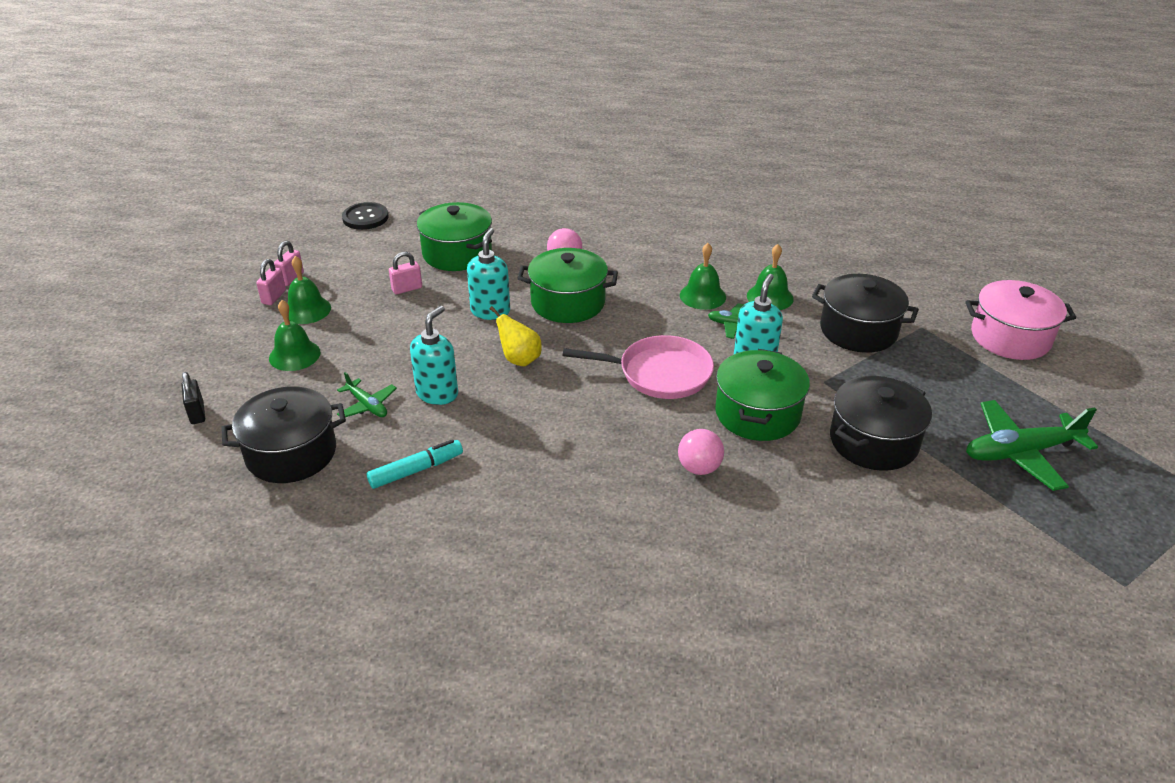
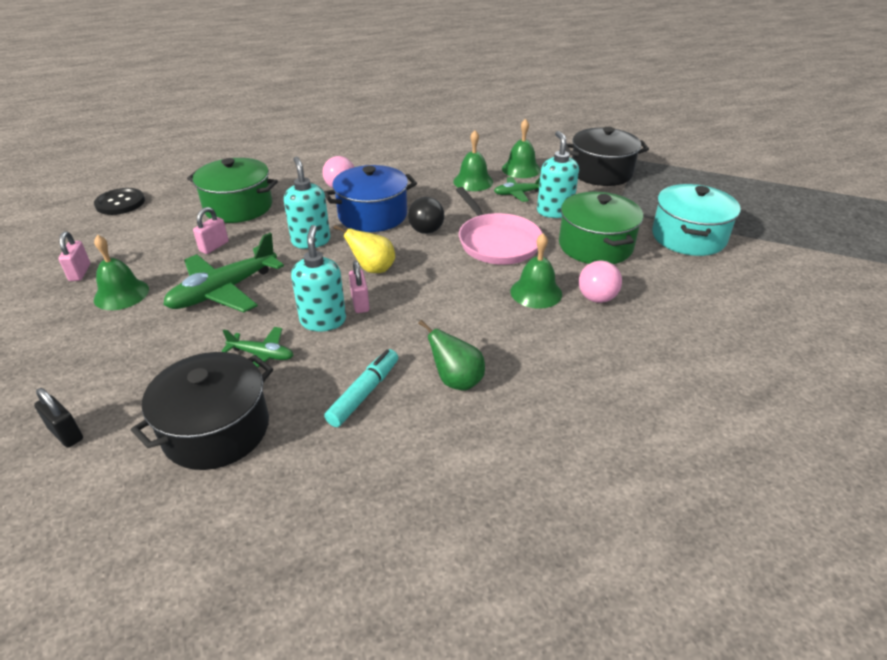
camera: 30 degrees left, 0 degrees up
(274, 297) = (73, 294): pink padlock -> pink padlock (360, 303)
(294, 355) = (141, 338): green bell -> green bell (536, 292)
(496, 491) = (456, 381): none -> green pear
(568, 302) = (372, 215): green pot -> blue pot
(603, 337) = (426, 231): none -> black ball
(660, 373) = (497, 242): pink pan -> pink pan turned 90 degrees clockwise
(873, 441) = (688, 237): black pot -> turquoise pot
(1010, 337) = (693, 150): pink pot -> none
(1020, 453) = (776, 213): green plane -> green plane (223, 291)

